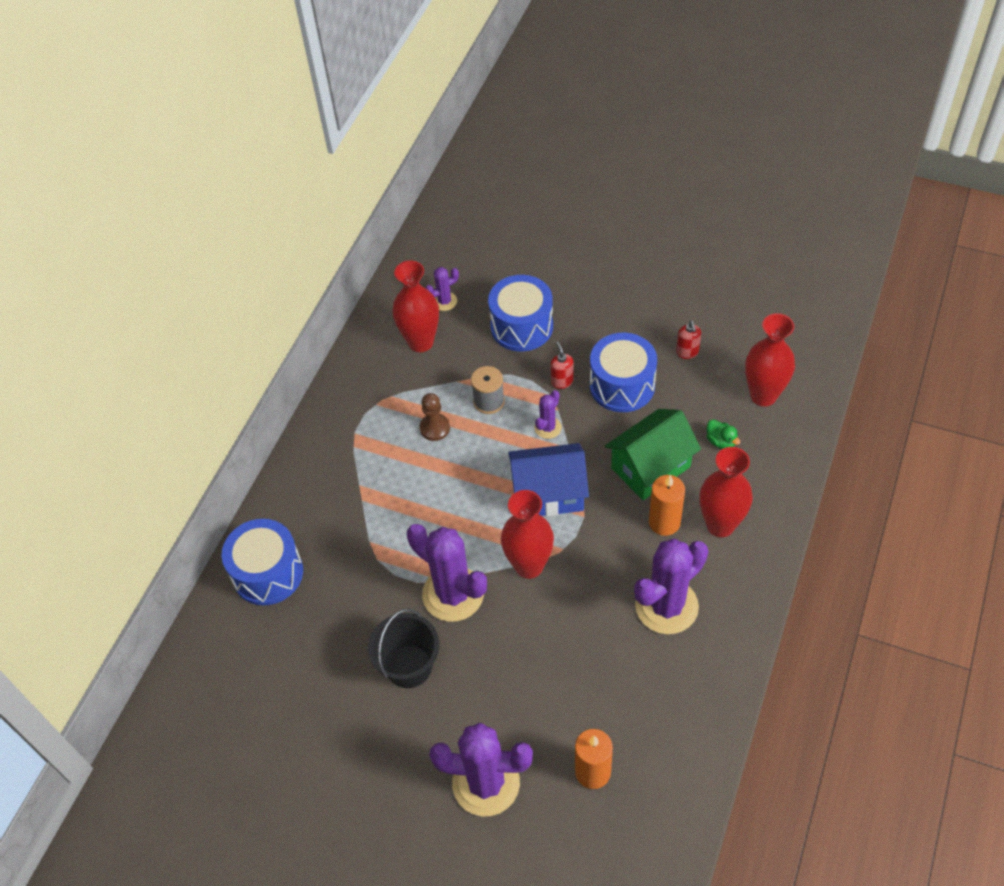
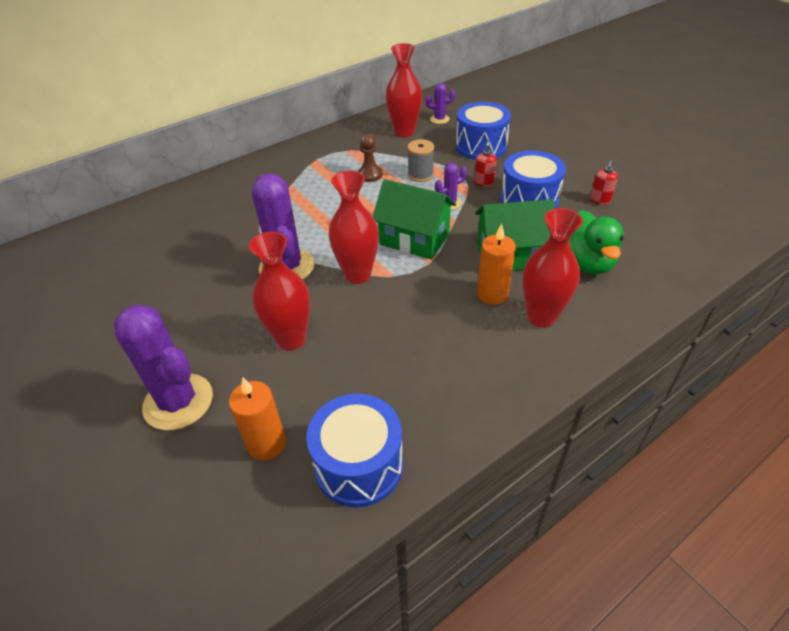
camera: 30 degrees right, 10 degrees down
(268, 573) = (187, 204): blue drum -> blue drum (359, 465)
(409, 666) = (211, 295): black bucket -> none
(548, 494) = (414, 239): blue house -> green house
(666, 606) = (444, 352): purple cactus -> none
(721, 441) = (586, 263): green duck -> green duck, size x2.12
(763, 395) = (649, 248): red vase -> red vase (291, 339)

